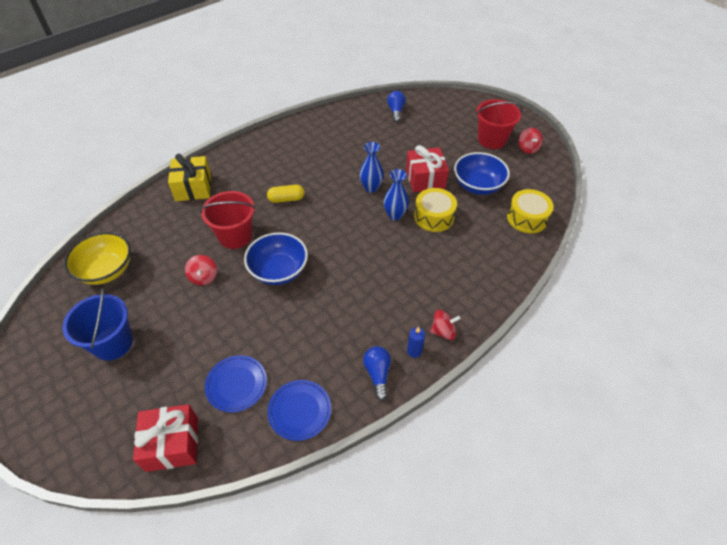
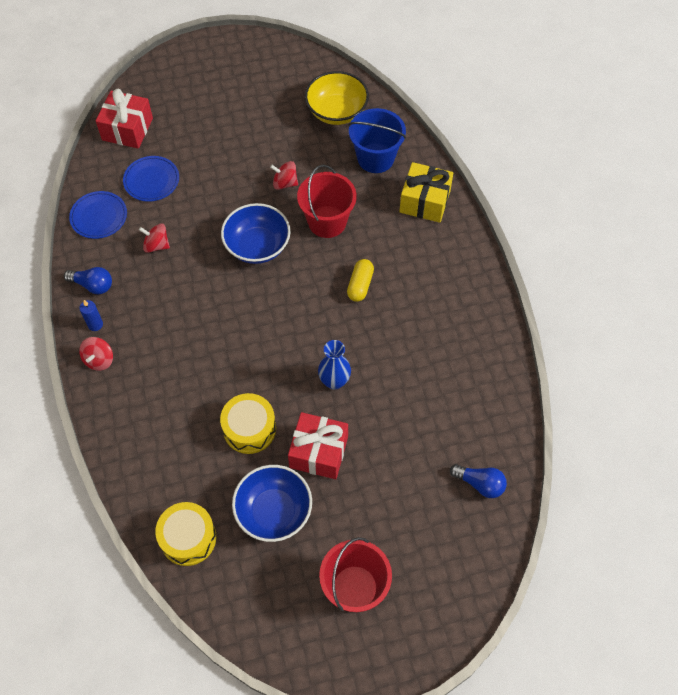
camera: 115 degrees right, 10 degrees up
(112, 343) = (247, 106): blue bucket -> blue bucket (375, 158)
(395, 215) = (275, 387): blue vase -> none
(528, 148) = (311, 630): red spinning top -> red spinning top (156, 245)

